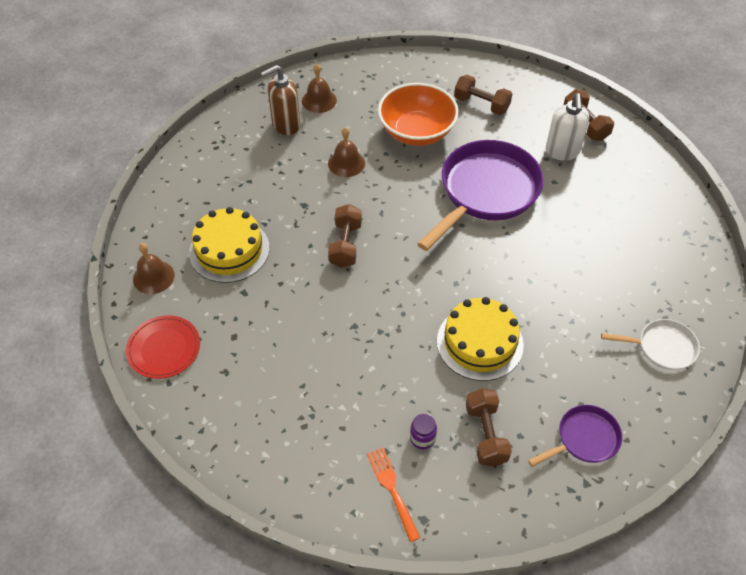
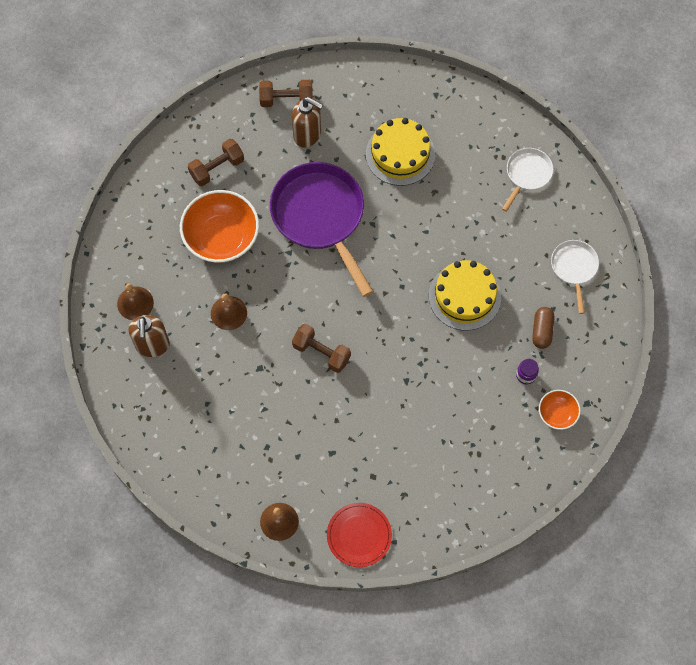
camera: 65 degrees left, 15 degrees up
(229, 250) = (280, 449): yellow cake -> yellow cake (400, 154)
(393, 490) = (557, 414): orange fork -> orange bowl
(486, 434) = (542, 331): brown dumbbell -> brown capsule
(562, 152) = (307, 135): white soap dispenser -> brown soap dispenser
(584, 439) = (574, 268): purple pan -> white pan

